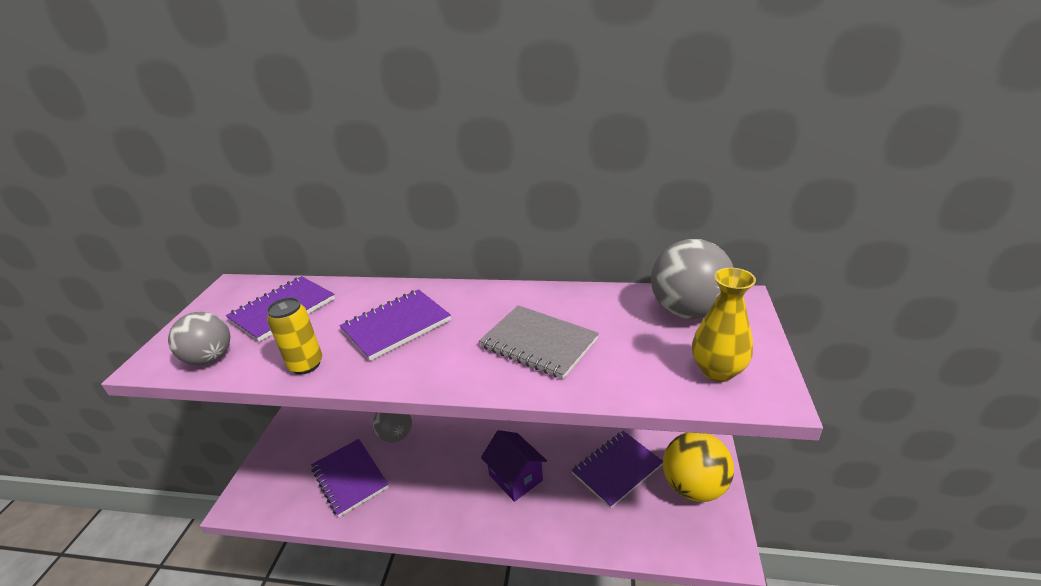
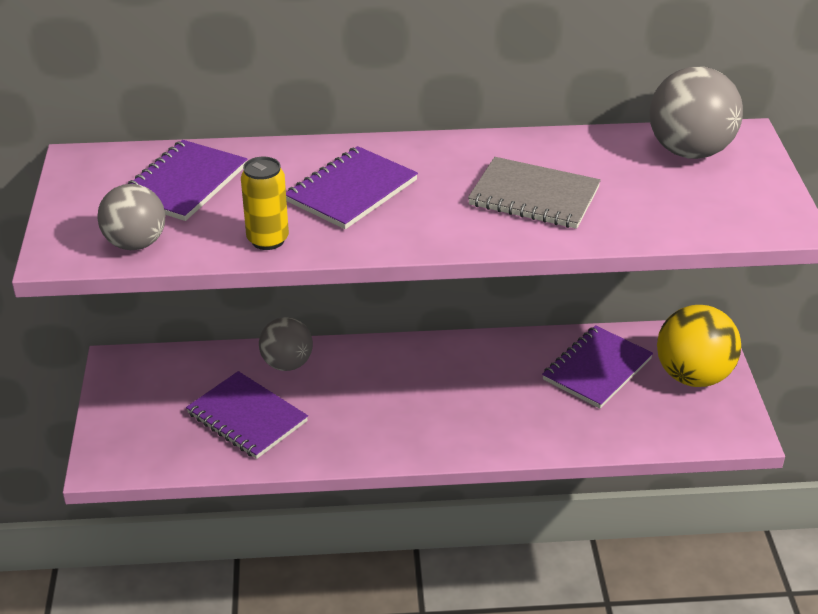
camera: 15 degrees left, 5 degrees up
(515, 477) = (472, 392): purple house -> none
(717, 371) = (733, 208): yellow vase -> none

